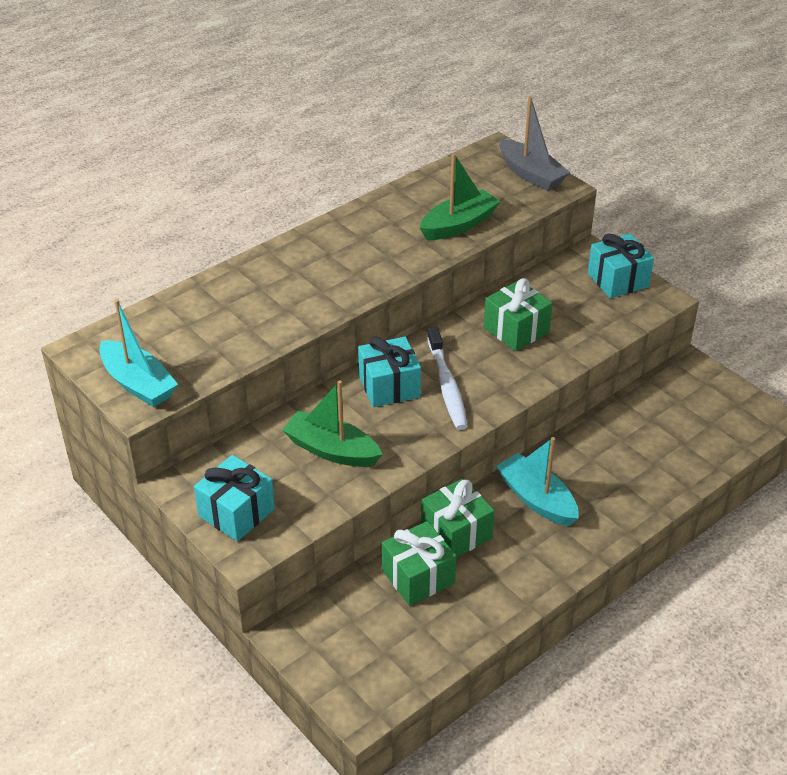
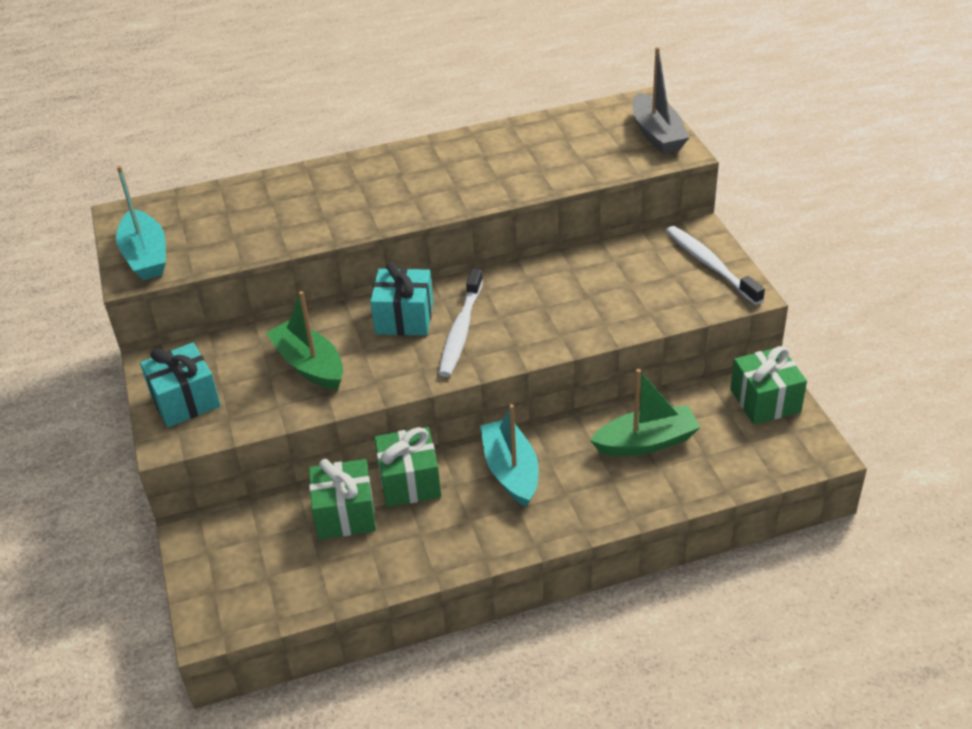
camera: 25 degrees right, 0 degrees up
(459, 225) = (546, 170): green boat -> green boat (646, 442)
(516, 330) = (567, 292): green gift -> green gift (765, 401)
(618, 280) = (710, 265): turquoise gift -> white toothbrush

